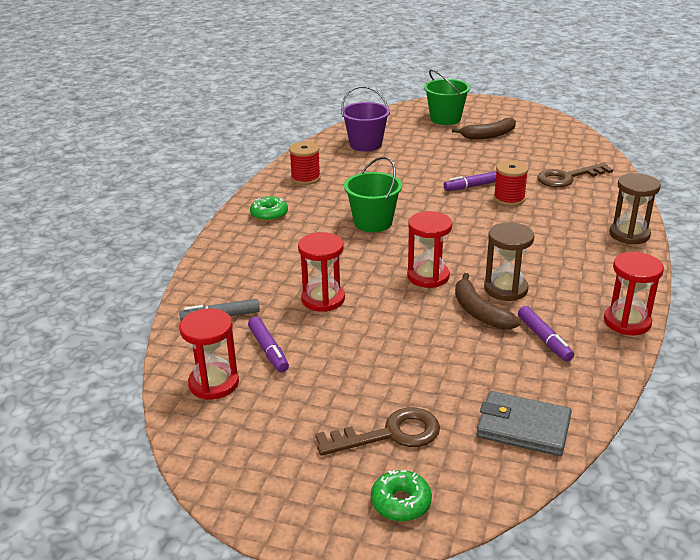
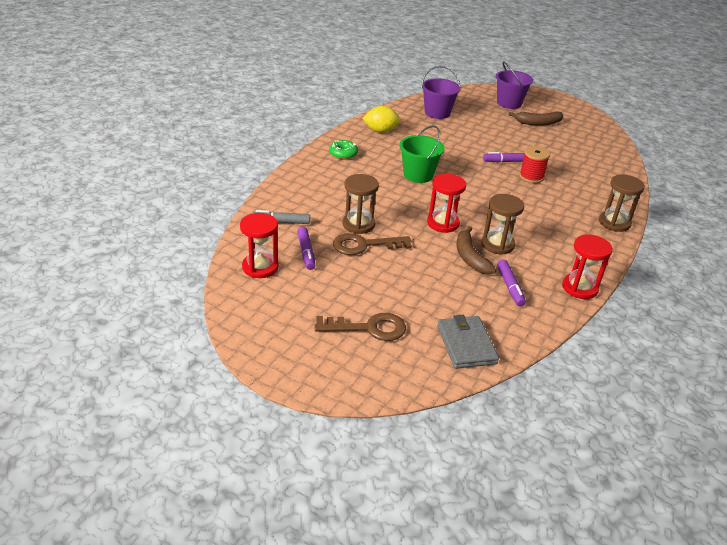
camera: 10 degrees right, 5 degrees up
(305, 178) = (381, 131): red spool -> yellow lemon
(323, 299) = (358, 224): red hourglass -> brown hourglass
(401, 502) = (358, 374): green donut -> none
(445, 119) = (509, 103): green bucket -> purple bucket
(523, 427) = (466, 344): grey wallet -> grey wallet turned 45 degrees clockwise
(568, 178) = (586, 169): brown key -> brown key (365, 245)

